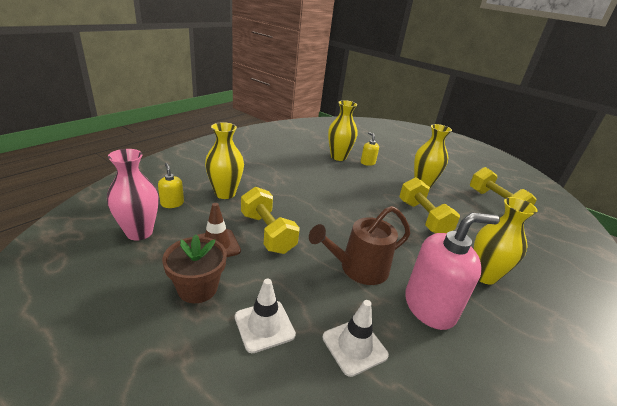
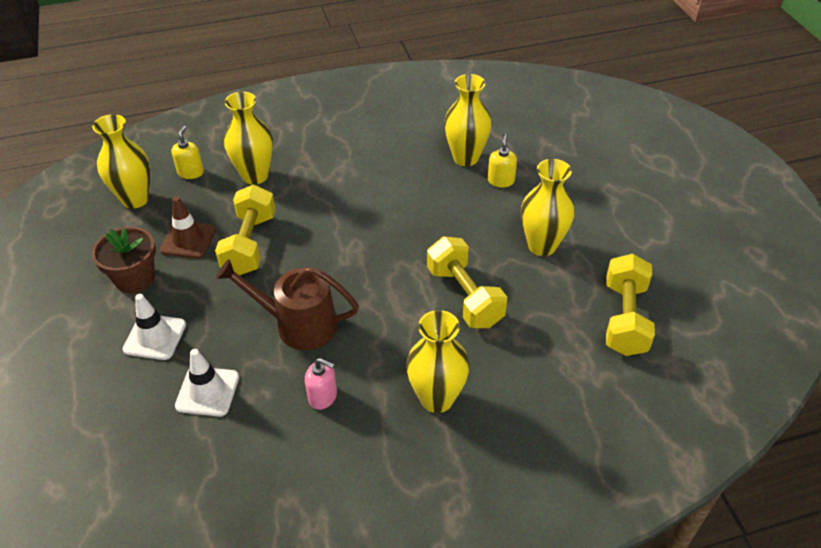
camera: 40 degrees right, 15 degrees up
(139, 232) = (135, 199): pink vase -> yellow vase
(423, 218) = (464, 296): yellow dumbbell -> yellow dumbbell turned 45 degrees counterclockwise
(430, 306) = (323, 396): pink soap dispenser -> pink soap dispenser, size x0.47

